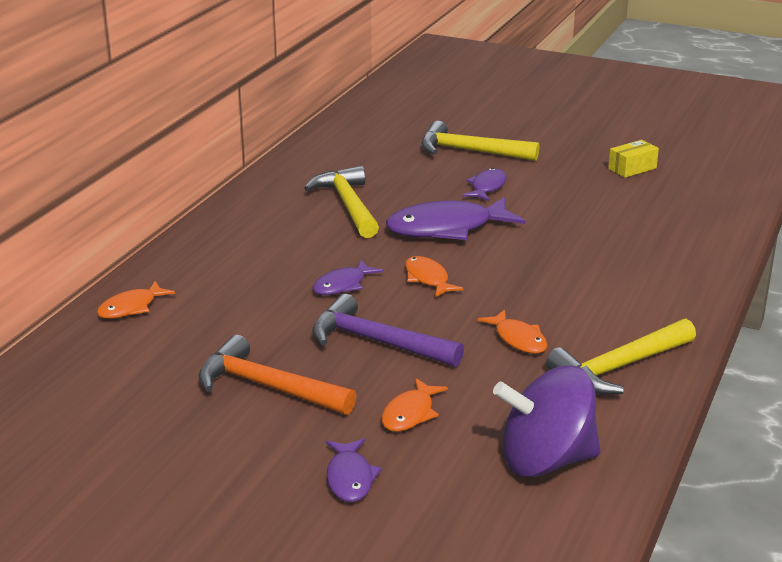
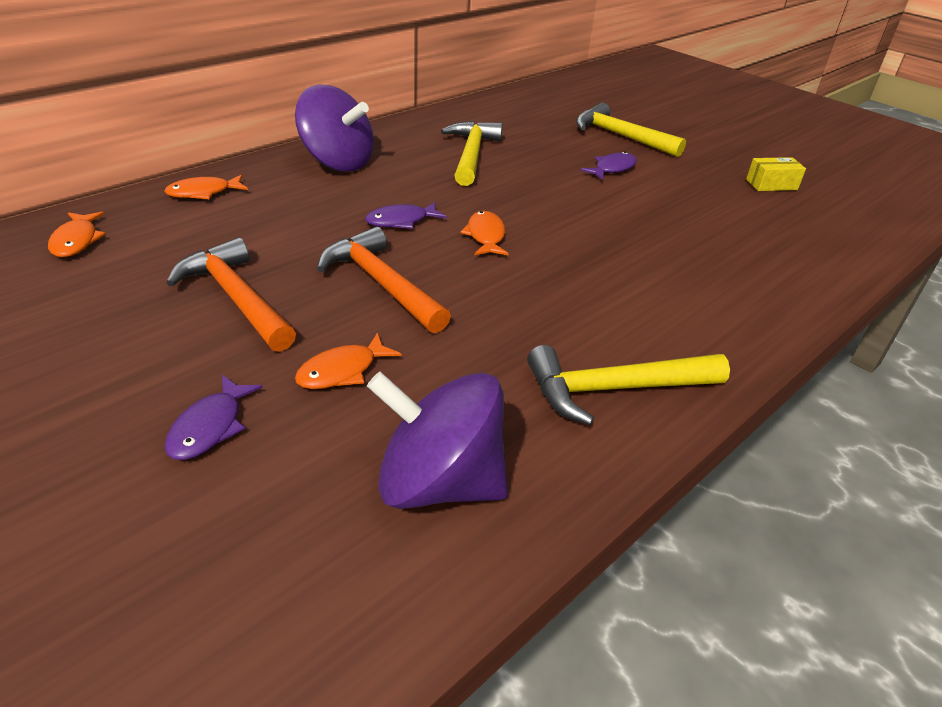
camera: 20 degrees right, 10 degrees up
(228, 245) = (337, 162): none -> purple spinning top
(377, 342) = (381, 284): purple hammer -> orange hammer
(447, 228) = (544, 195): purple fish -> none
(518, 339) = (526, 322): orange fish -> orange fish (76, 241)

